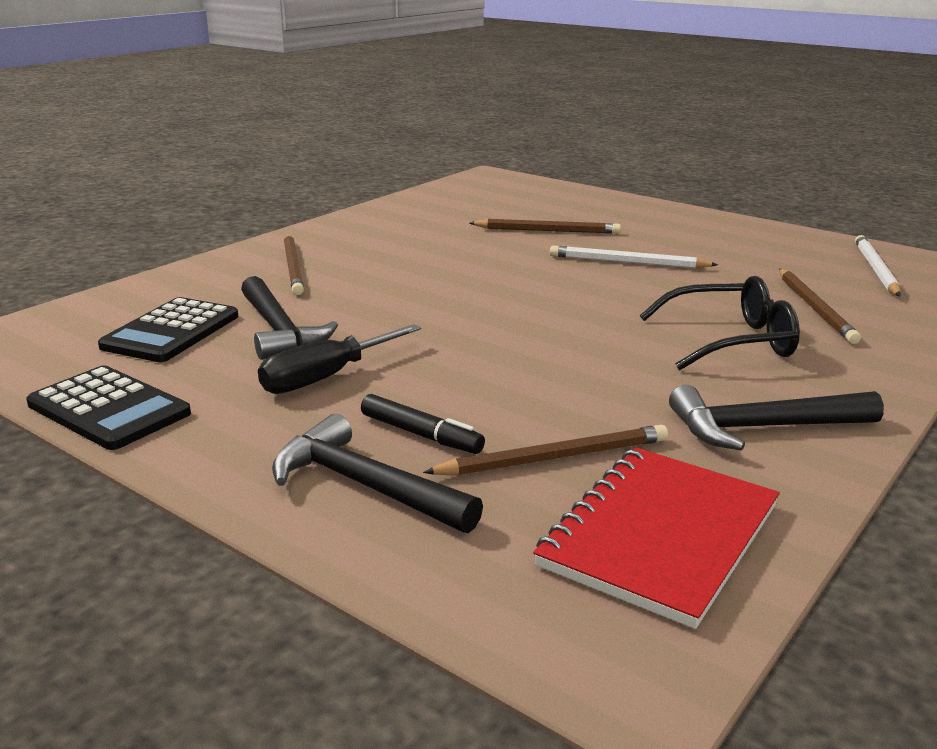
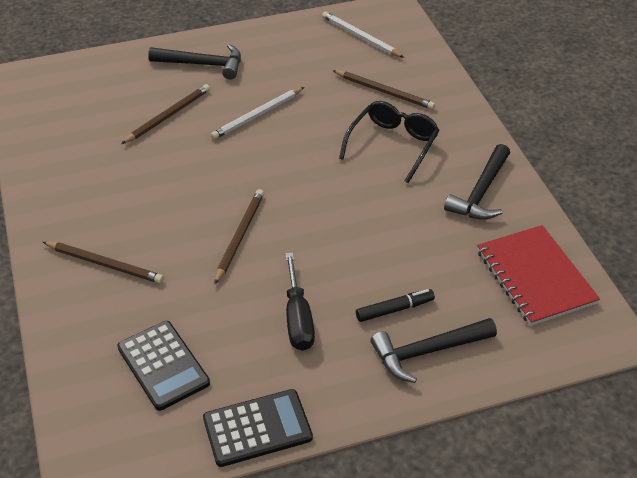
camera: 55 degrees left, 20 degrees up
(279, 330) = (211, 313): black hammer -> black hammer (202, 64)
(554, 457) = (453, 274): brown pencil -> brown pencil (239, 236)

